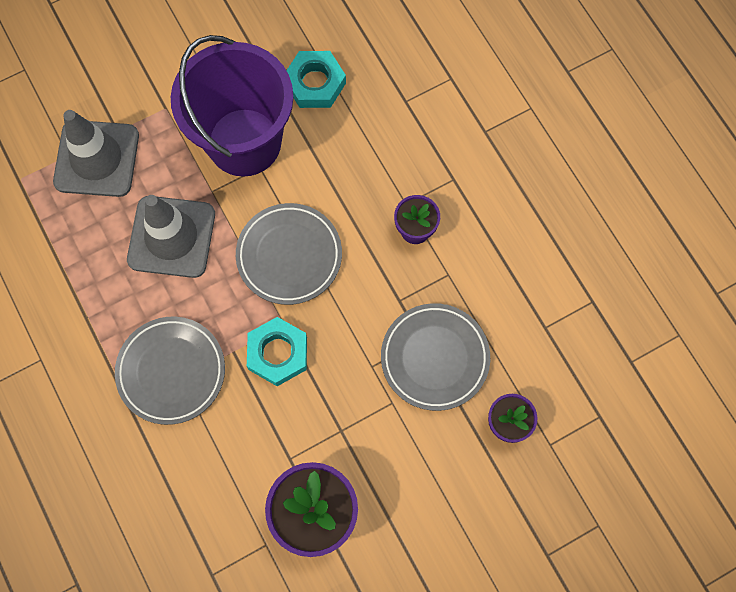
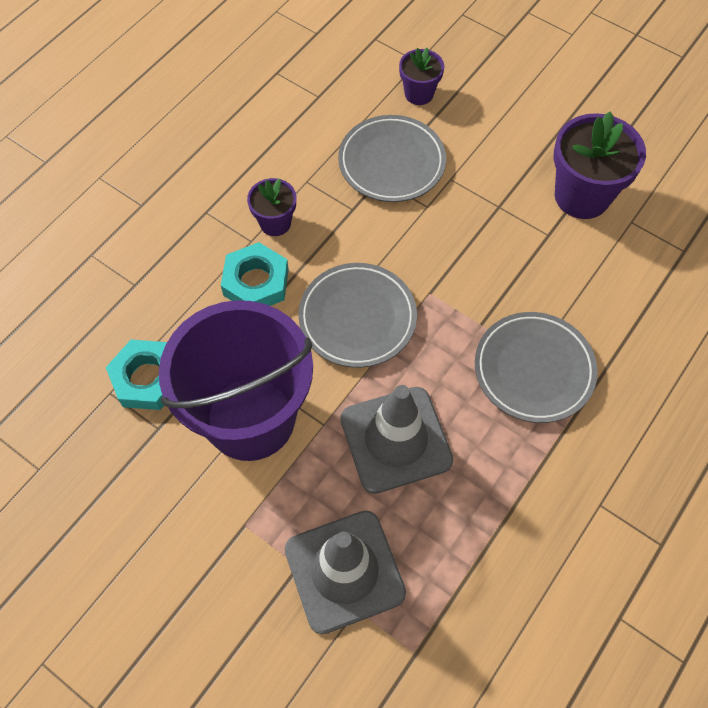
camera: 115 degrees left, 10 degrees down
(278, 353) = (460, 285): turquoise nut -> turquoise nut (256, 282)

